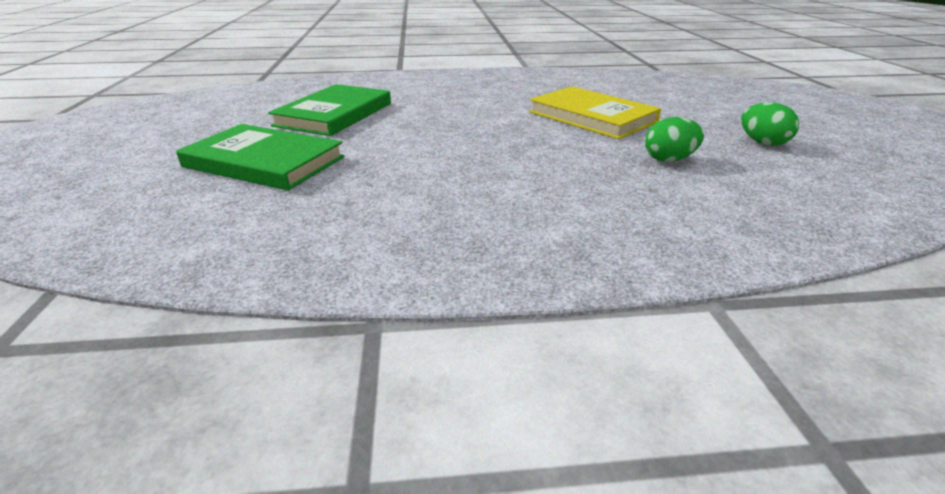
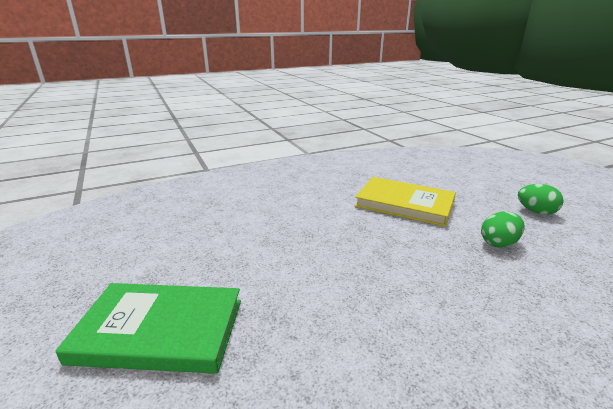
camera: 20 degrees left, 5 degrees down
(335, 114) = (188, 239): green book -> none

